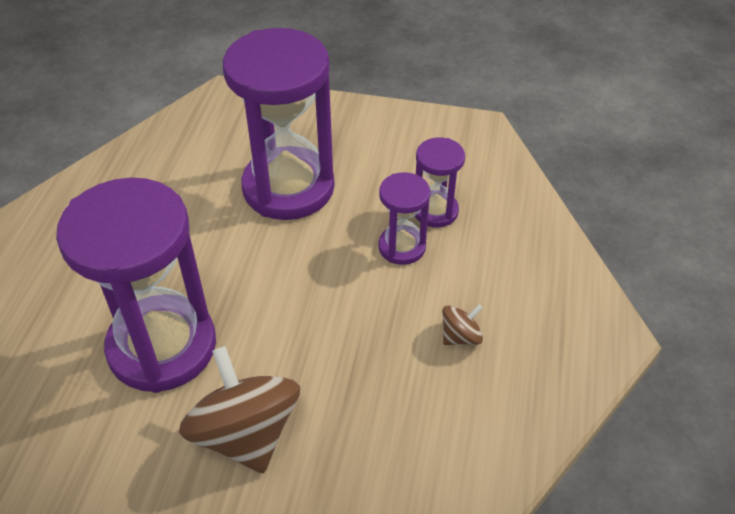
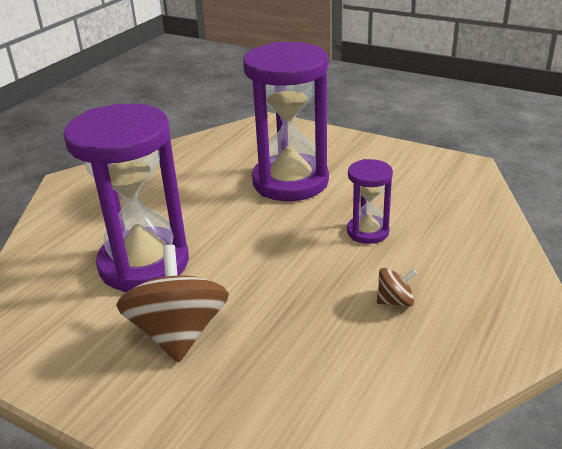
camera: 20 degrees right, 15 degrees down
(435, 211) = (407, 213): purple hourglass -> none

